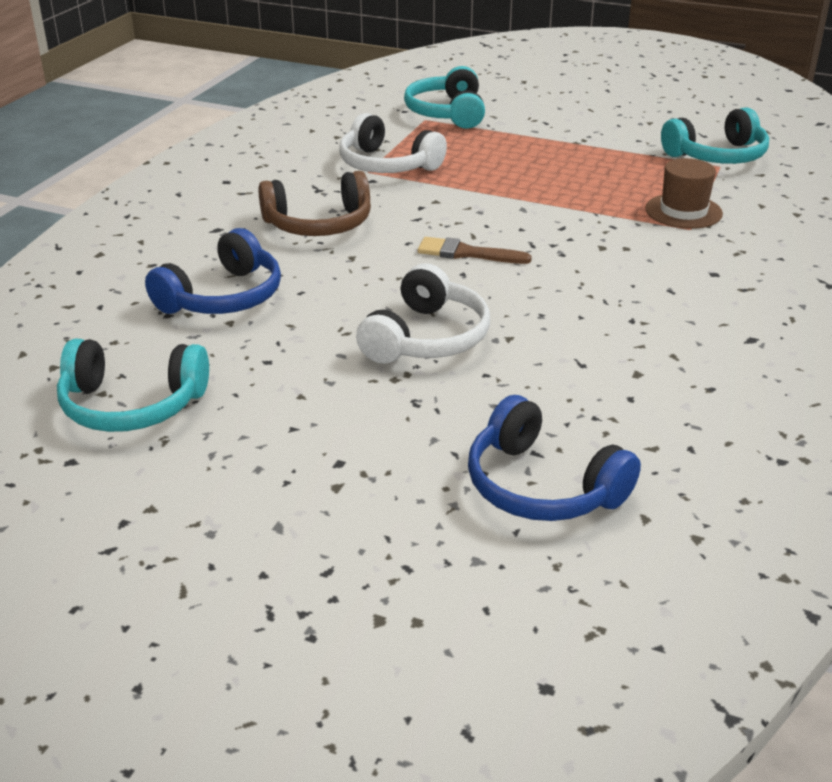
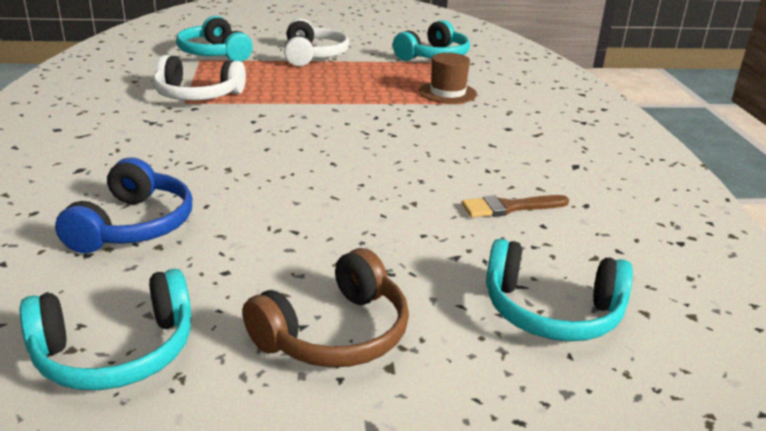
camera: 30 degrees left, 5 degrees down
(319, 224) = (176, 148): brown headphones -> brown headphones (335, 333)
(427, 338) = (350, 218): white headphones -> white headphones (313, 55)
(466, 253) = (321, 147): brown brush -> brown brush (509, 207)
(541, 486) = (551, 312): blue headphones -> turquoise headphones

